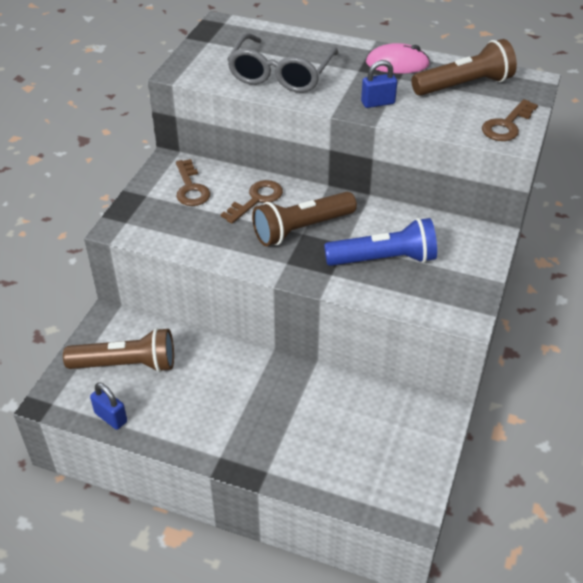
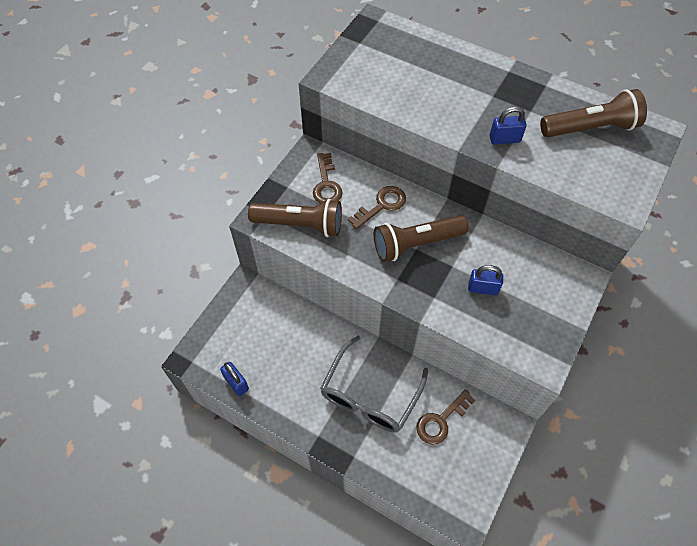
camera: 10 degrees right, 15 degrees up
(126, 364) = (255, 334): brown flashlight -> brown flashlight (300, 225)
(281, 74) = (420, 92): grey glasses -> grey glasses (370, 395)
(383, 259) = (483, 288): blue flashlight -> blue padlock
(397, 64) = (531, 92): pink mouse -> none
(507, 125) = (622, 183): brown key -> brown key (441, 420)

